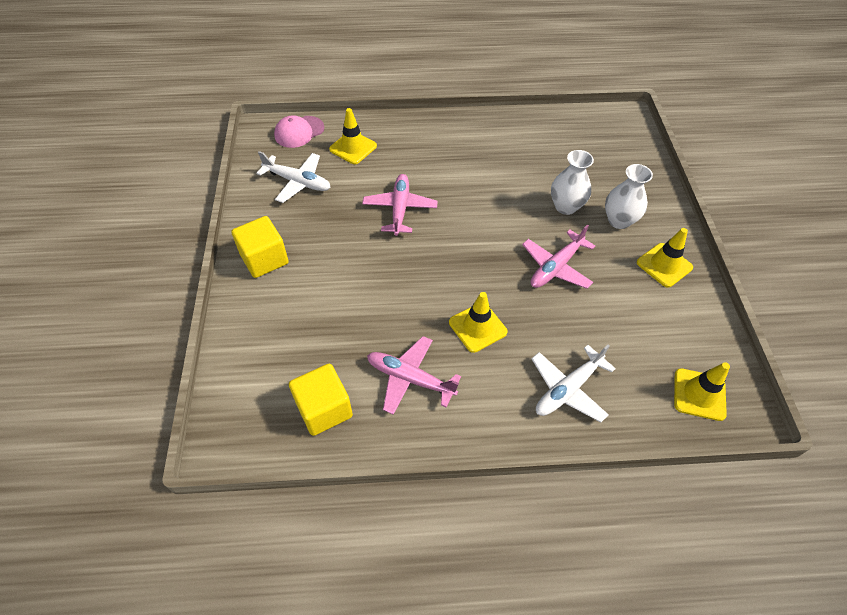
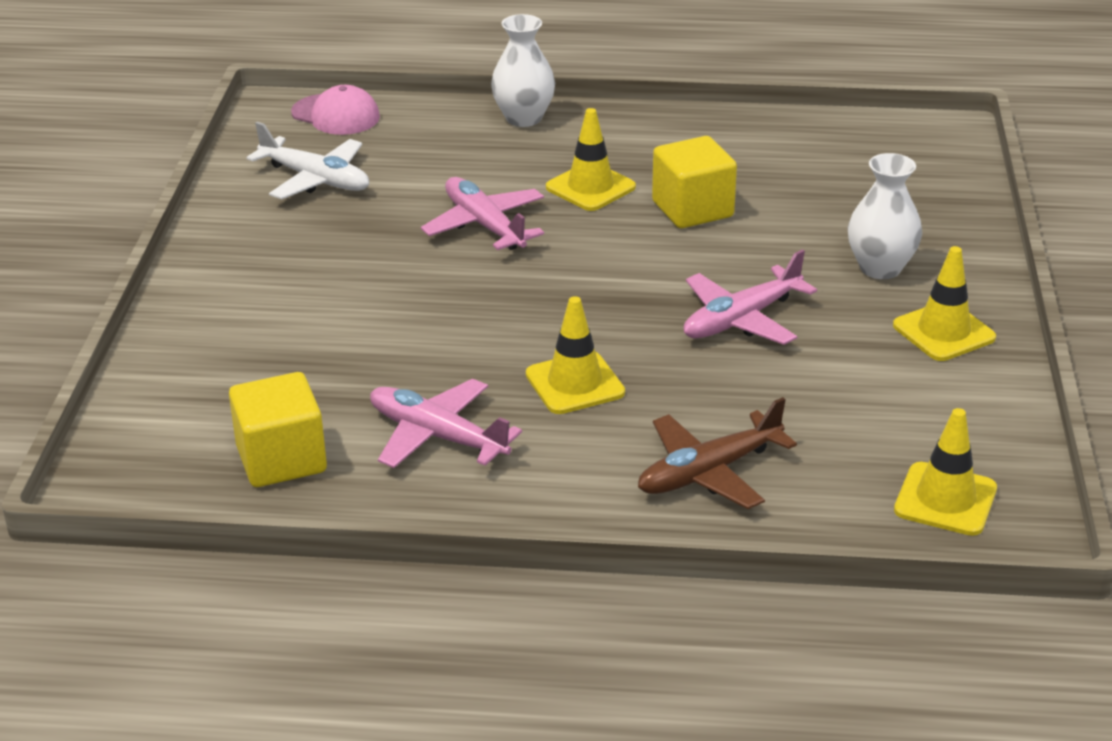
camera: 10 degrees right, 20 degrees down
(264, 259) = (232, 272): yellow cube -> yellow cube (692, 209)
(299, 132) = (336, 115): pink cap -> pink cap turned 120 degrees counterclockwise
(353, 148) = (425, 141): yellow traffic cone -> yellow traffic cone (590, 187)
(400, 209) = (484, 225): pink plane -> pink plane turned 45 degrees counterclockwise
(565, 206) = (787, 243): white vase -> white vase (523, 118)
(567, 389) = (708, 472): white plane -> brown plane

